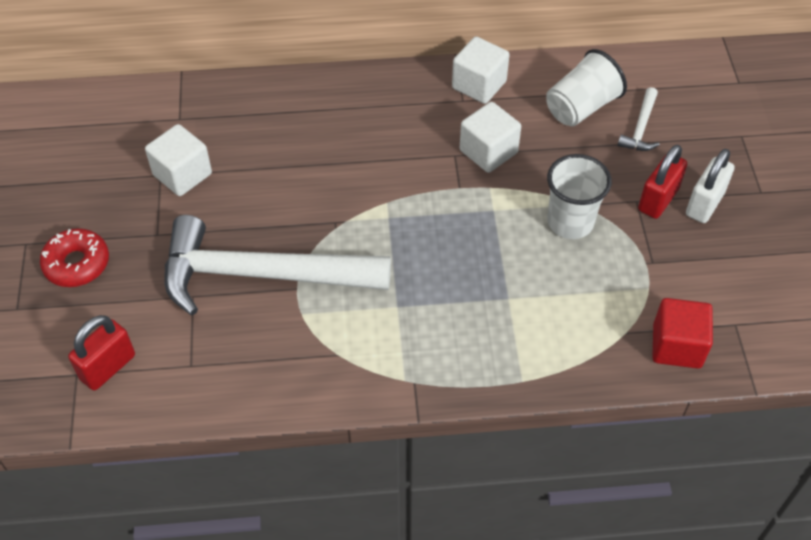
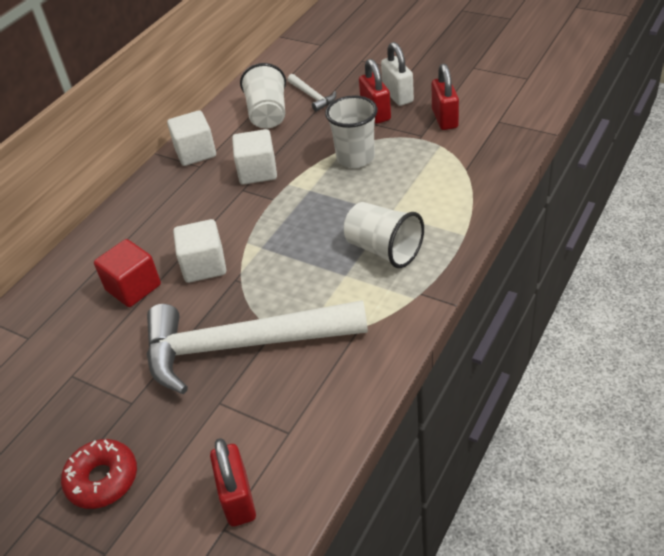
camera: 50 degrees left, 10 degrees down
(182, 174) = (88, 359): white cube -> white cube (204, 266)
(261, 275) = (242, 346): white hammer -> white hammer turned 45 degrees clockwise
(452, 320) = (384, 250): none -> white cup
(677, 346) = (494, 152): red cube -> red cube (133, 287)
(698, 269) = (445, 118): none -> red padlock

